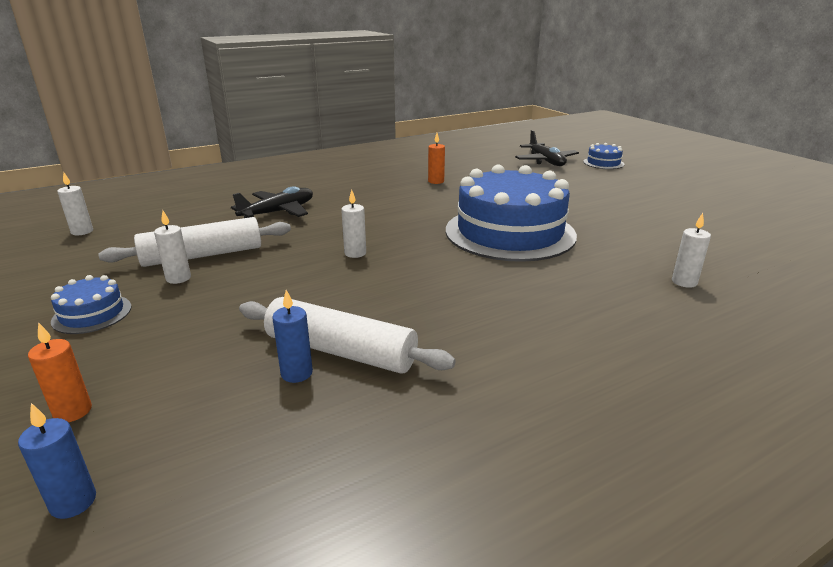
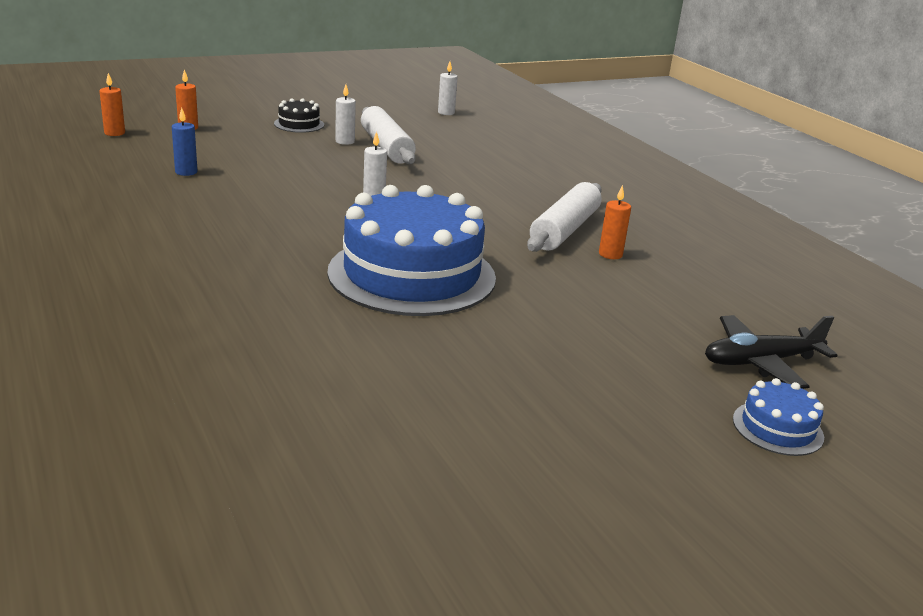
camera: 90 degrees right, 0 degrees up
(73, 502) = (114, 133): blue candle -> orange candle
(92, 314) = (299, 124): blue cake -> black cake
(278, 212) = (488, 171): black plane -> none
(341, 351) = (204, 184): white rolling pin -> white rolling pin (564, 230)
(684, 282) = (233, 351): white candle -> none

